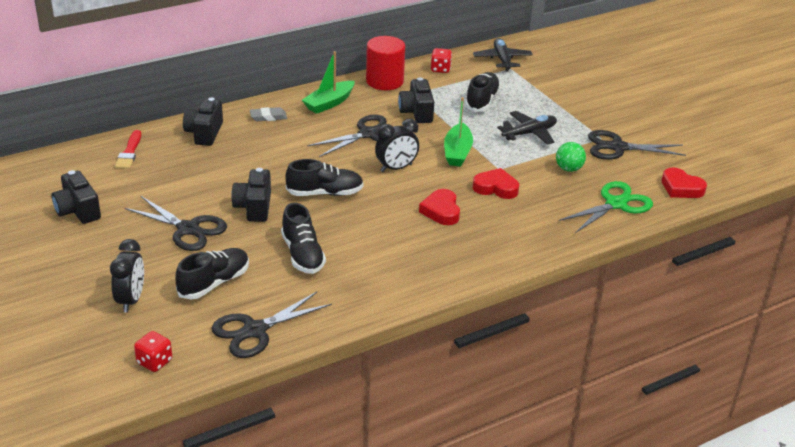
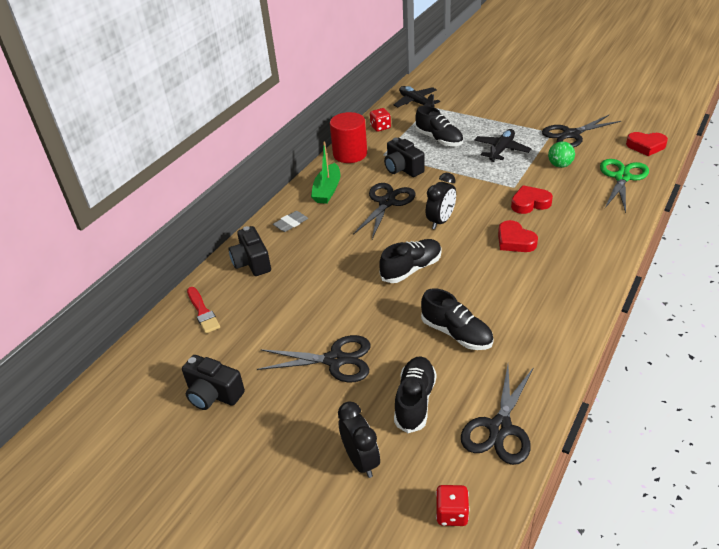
camera: 25 degrees left, 5 degrees up
(254, 207) = (368, 310): black camera -> none
(457, 152) = (469, 187): green boat -> none
(482, 101) = (439, 139): black shoe -> black shoe turned 150 degrees clockwise

